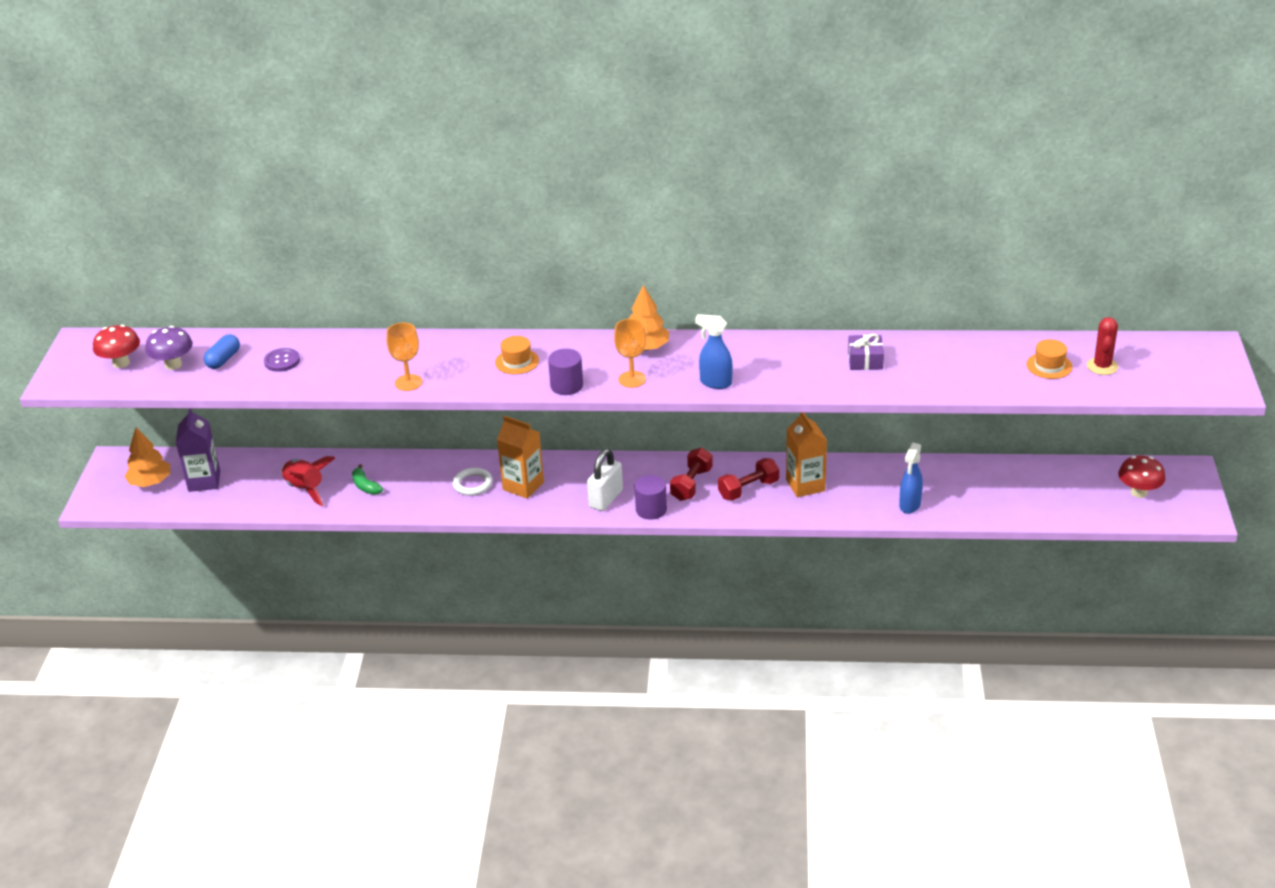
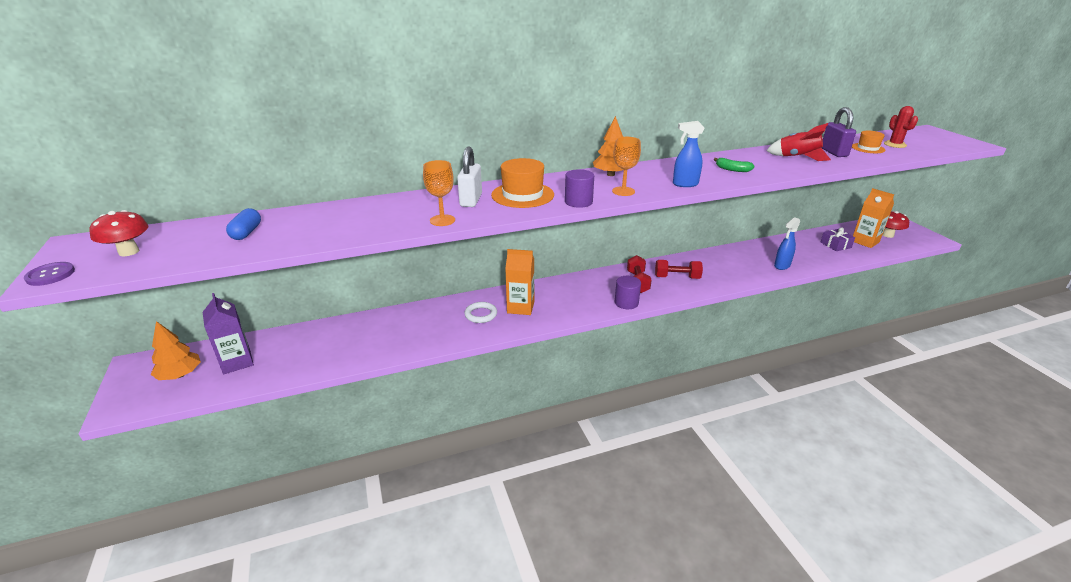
camera: 25 degrees left, 5 degrees down
(173, 364) = (191, 244): purple mushroom -> none
(282, 361) = (309, 225): purple button -> purple button (50, 275)
(305, 489) = (339, 348): red rocket -> red rocket (797, 157)
(365, 486) = (392, 334): green banana -> green banana (732, 169)
(517, 361) = (522, 195): orange hat -> orange hat, size x1.69
(606, 499) = (588, 303): white padlock -> white padlock (471, 200)
(748, 489) = (677, 277): red dumbbell -> red dumbbell turned 60 degrees clockwise
(805, 485) = (709, 268): orange carton -> orange carton (865, 241)
(865, 360) = (762, 160): purple gift -> purple gift (835, 245)
(909, 505) = (782, 266): blue spray bottle -> blue spray bottle turned 45 degrees clockwise
(986, 365) = (834, 152): none -> purple padlock

